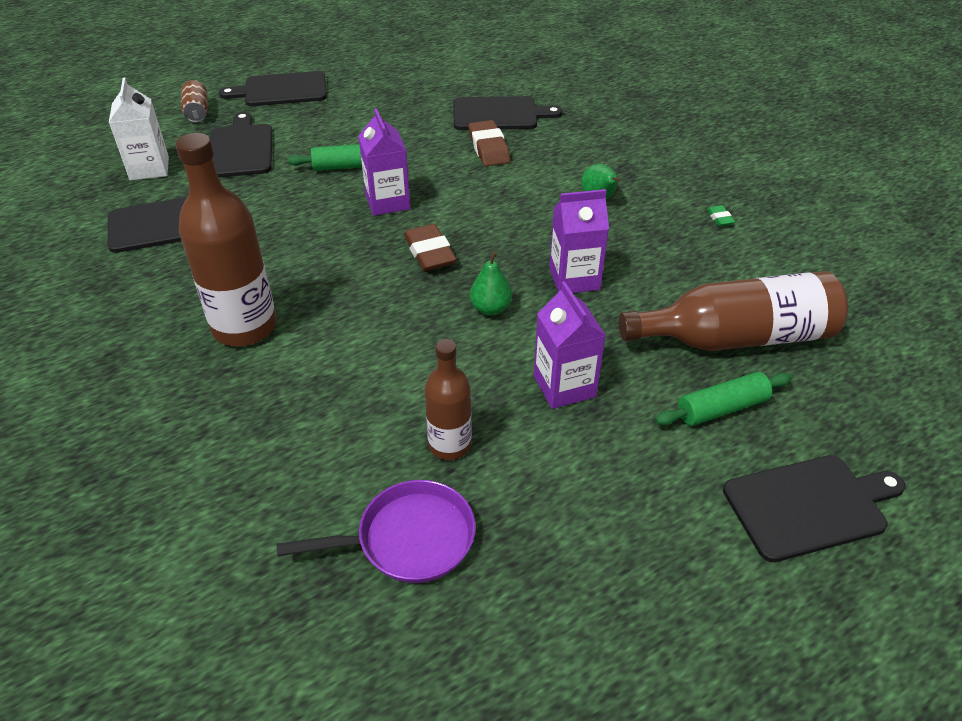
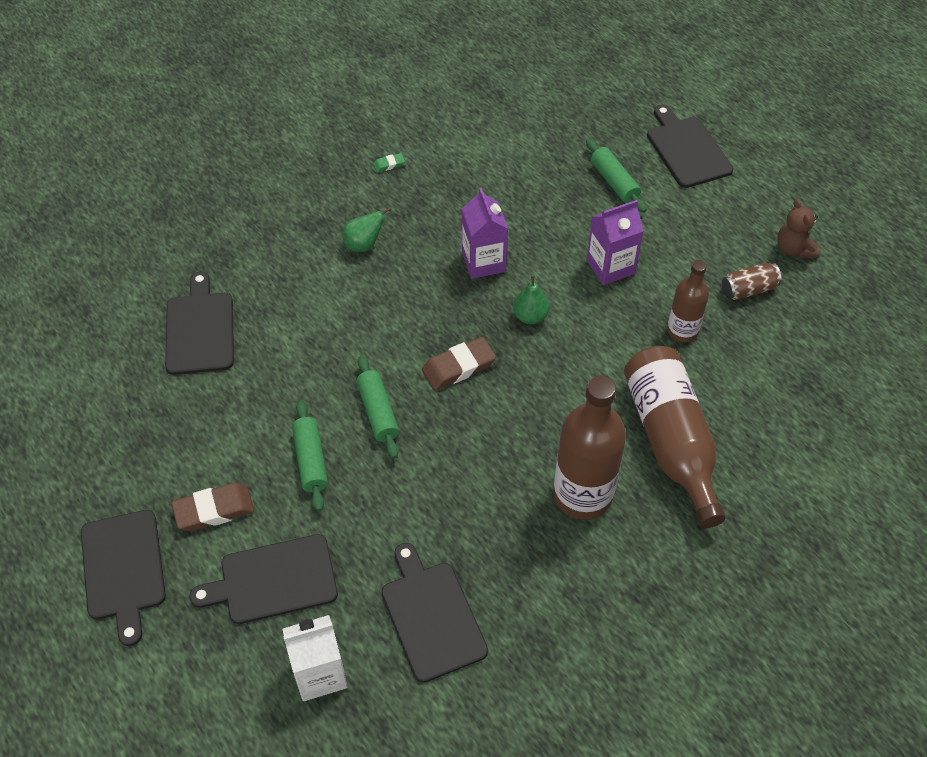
camera: 95 degrees left, 10 degrees up
(197, 112) = (178, 660): brown can -> brown can (748, 289)
(387, 202) = (378, 412): purple carton -> green rolling pin
(408, 539) = (767, 345): purple pan -> none
(489, 148) = (273, 334): brown eraser -> brown eraser (214, 510)
(598, 619) = (794, 249): none -> brown teddy bear
(736, 337) = (540, 168): brown bottle -> brown bottle (671, 441)

